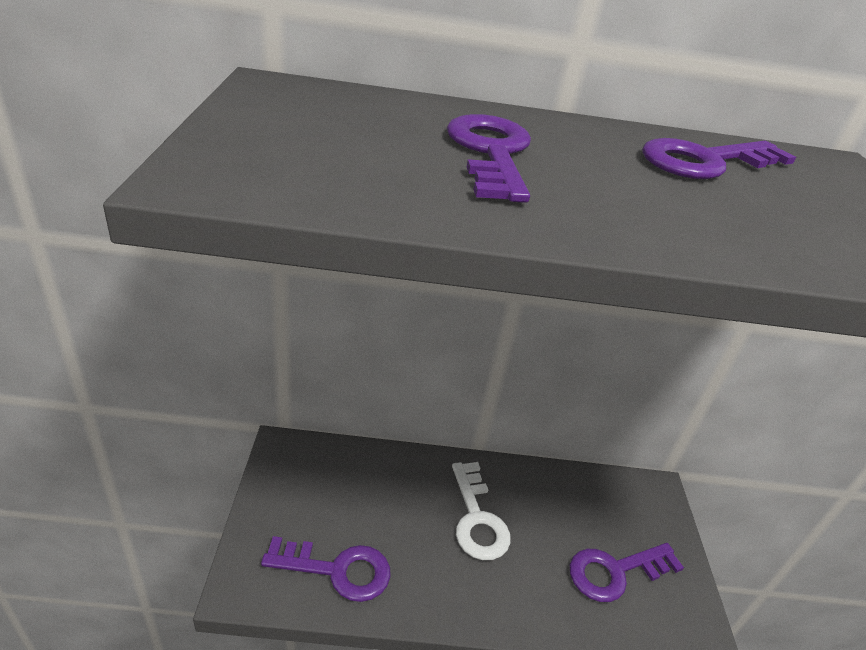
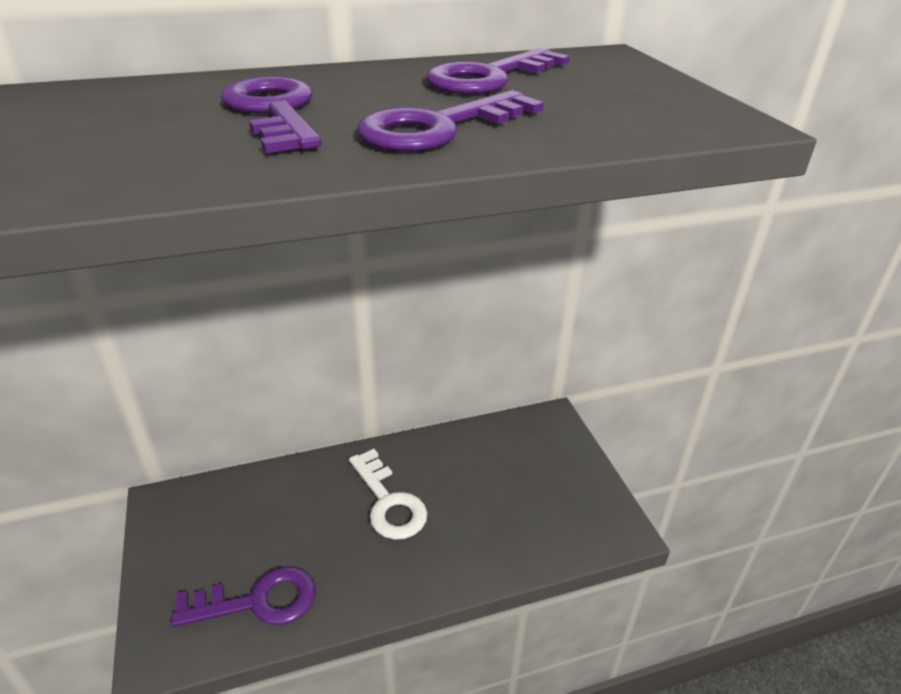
camera: 15 degrees left, 0 degrees up
(616, 571) = (533, 504): purple key -> purple key (439, 128)

